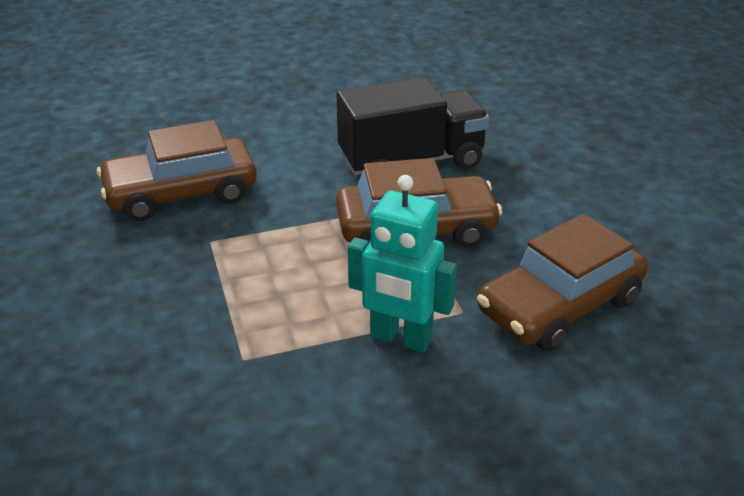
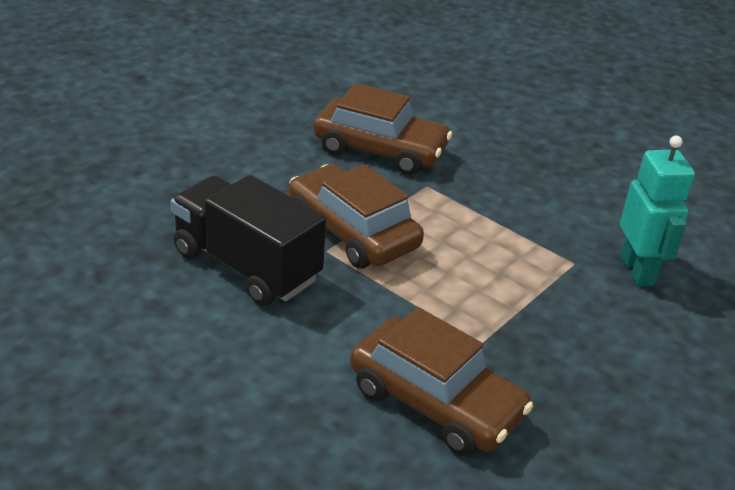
camera: 125 degrees left, 0 degrees up
(400, 338) = (480, 203): turquoise robot -> turquoise robot (637, 271)

